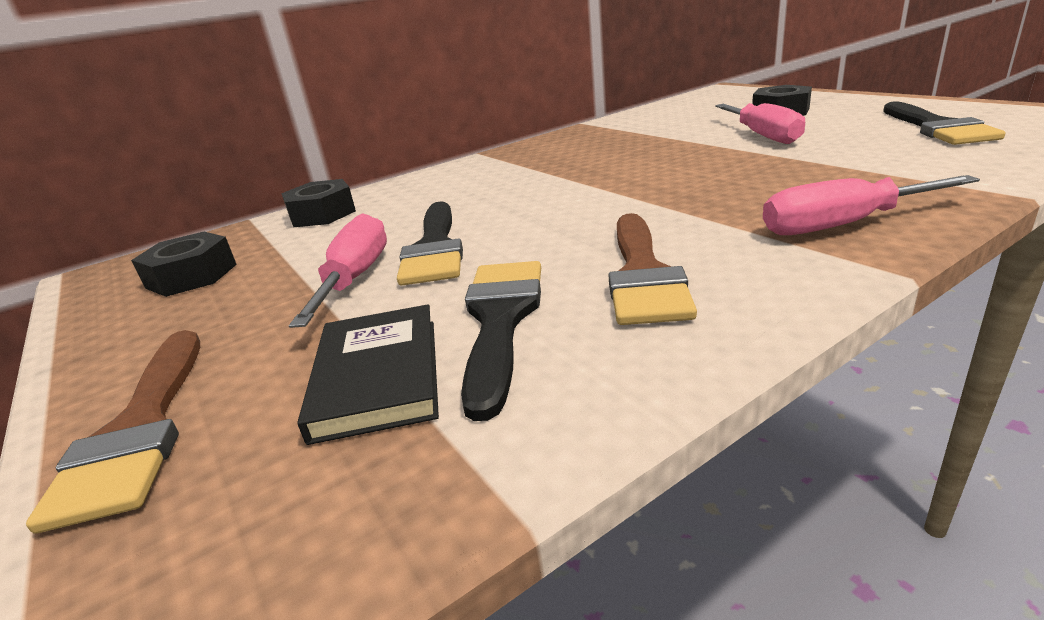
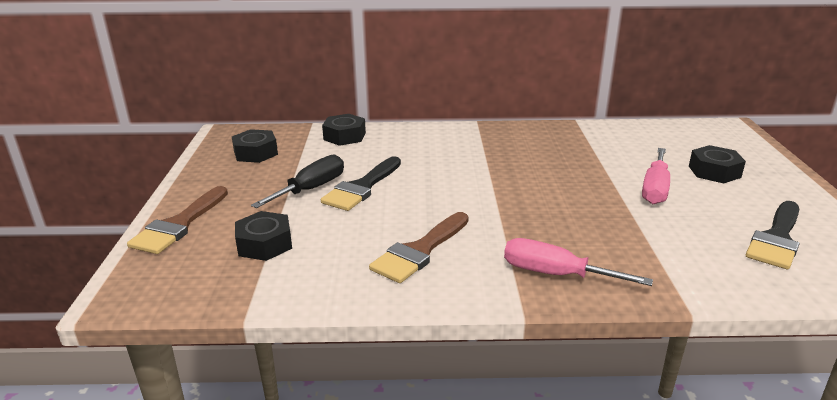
camera: 30 degrees right, 0 degrees up
(355, 278) = (311, 189): pink screwdriver -> black screwdriver
(377, 376) = (265, 244): black book -> black nut
(500, 320) = (334, 242): black brush -> none

